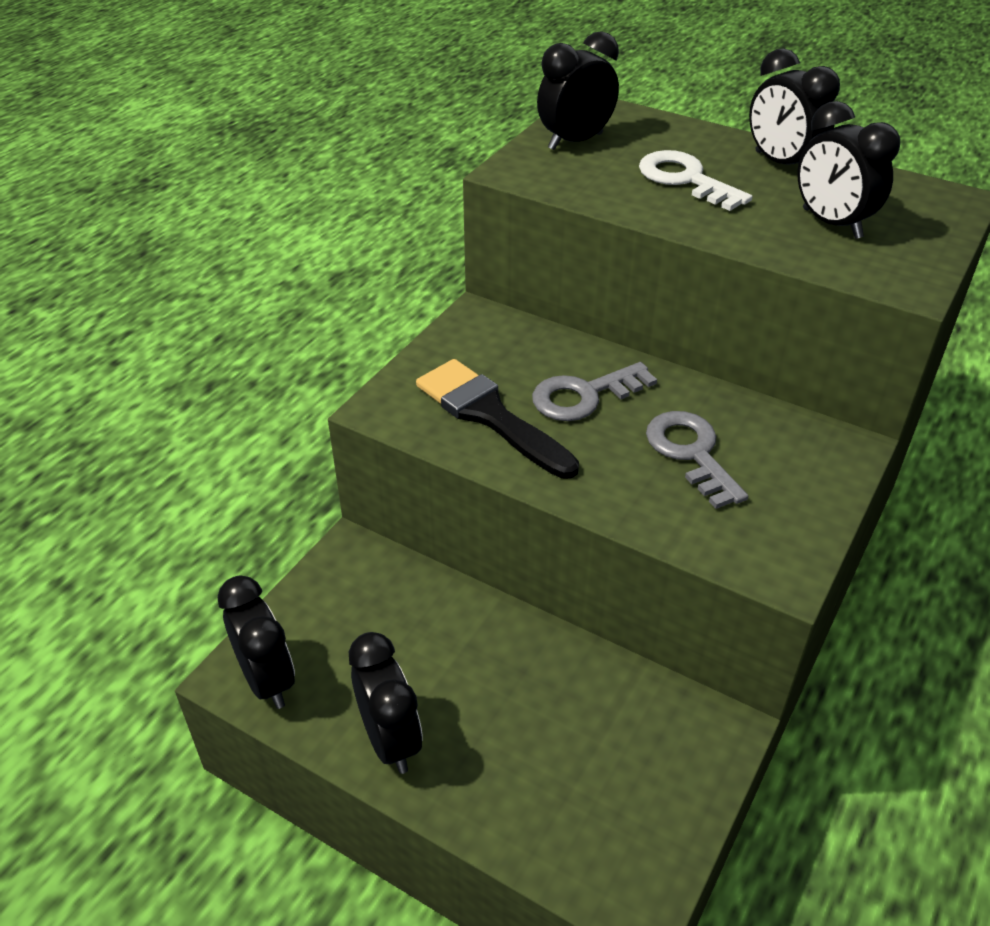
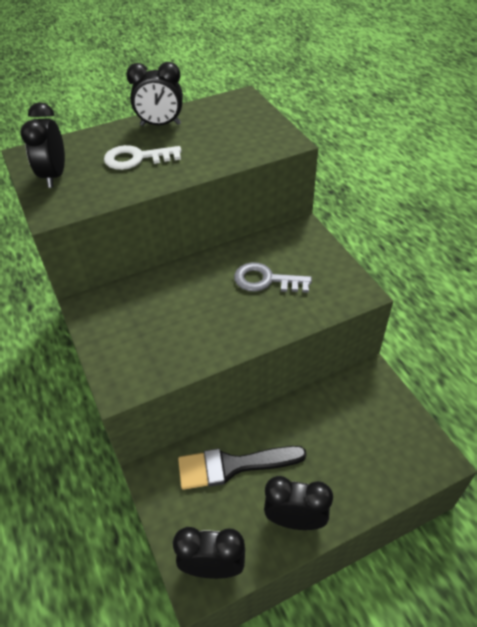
camera: 55 degrees left, 5 degrees up
(489, 415) = (171, 342): black brush -> black brush (233, 466)
(584, 396) = (192, 296): grey key -> none
(831, 224) = (223, 137): black clock -> none

